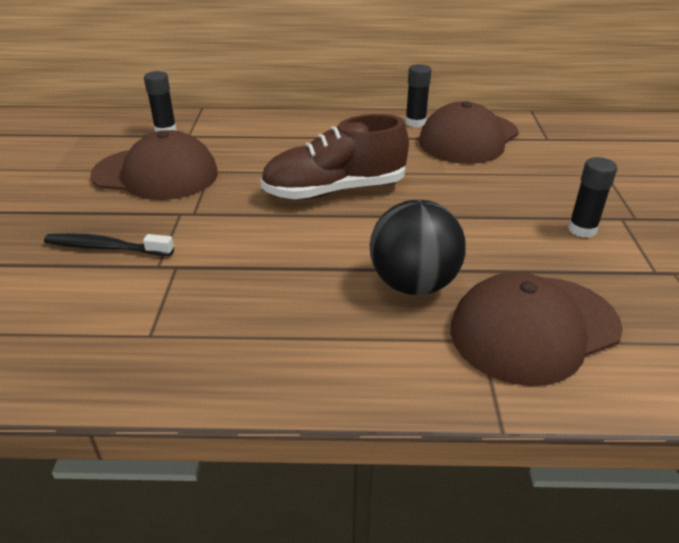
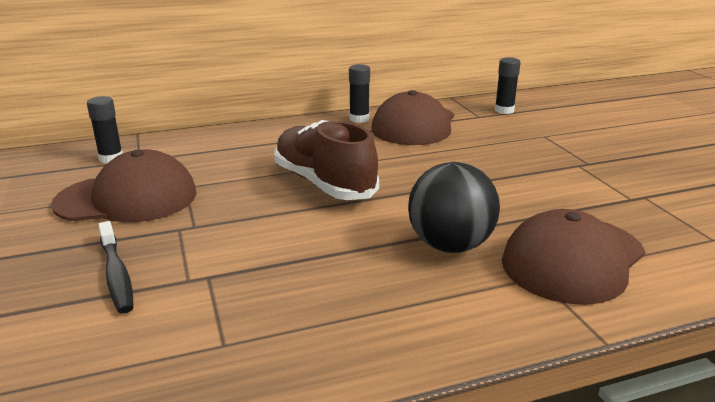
camera: 20 degrees left, 10 degrees down
(106, 247) = (116, 275): black toothbrush -> black toothbrush turned 105 degrees counterclockwise
(334, 190) = (324, 183): brown shoe -> brown shoe turned 90 degrees clockwise
(582, 229) = (555, 178): black glue stick -> black glue stick (504, 110)

